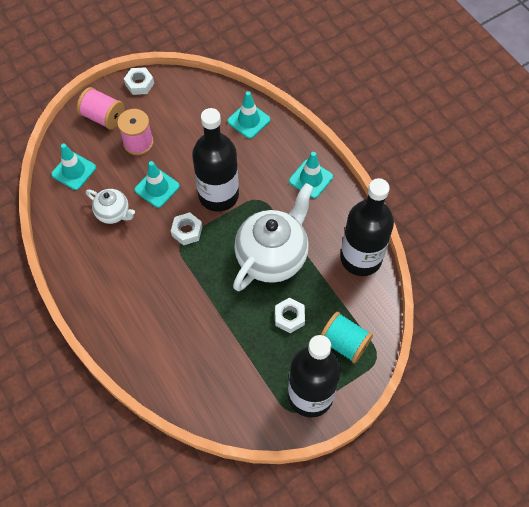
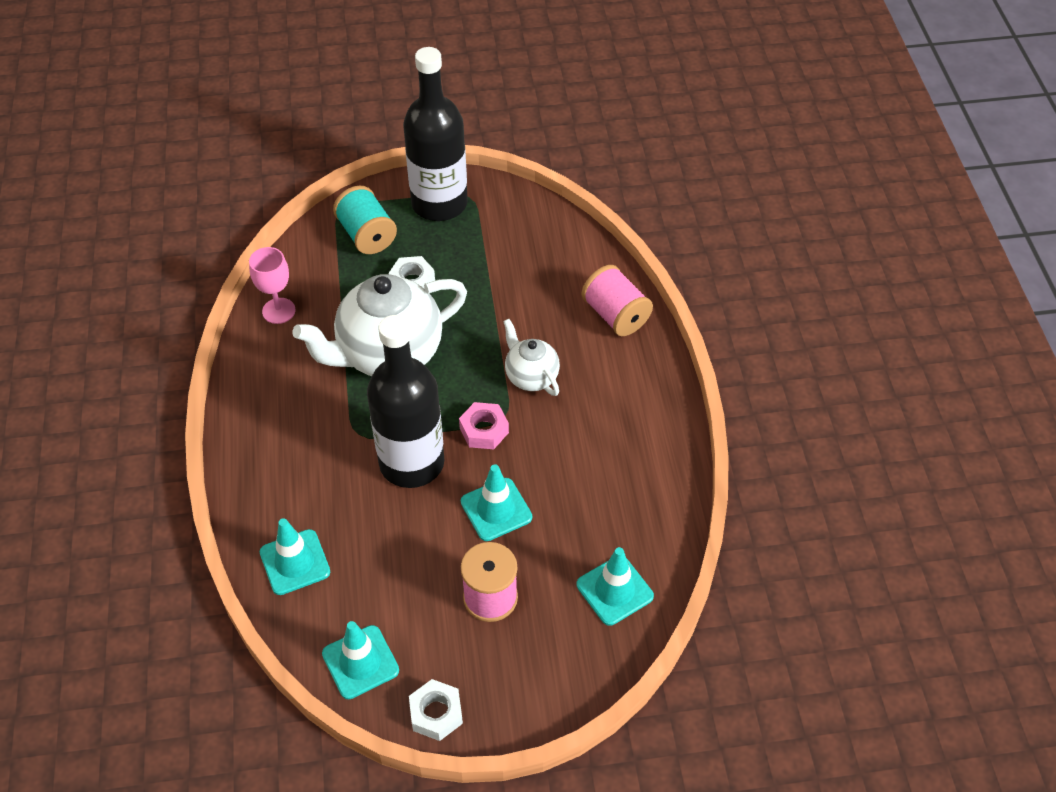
camera: 155 degrees left, 10 degrees down
(103, 117) = (528, 672): pink spool -> pink spool (615, 315)
(113, 213) = (578, 497): white teapot -> white teapot (531, 377)
(187, 231) = (484, 430): white nut -> pink nut
(311, 179) = (267, 433): turquoise traffic cone -> turquoise traffic cone (360, 662)
(361, 258) = (278, 311): black bottle -> pink goblet

